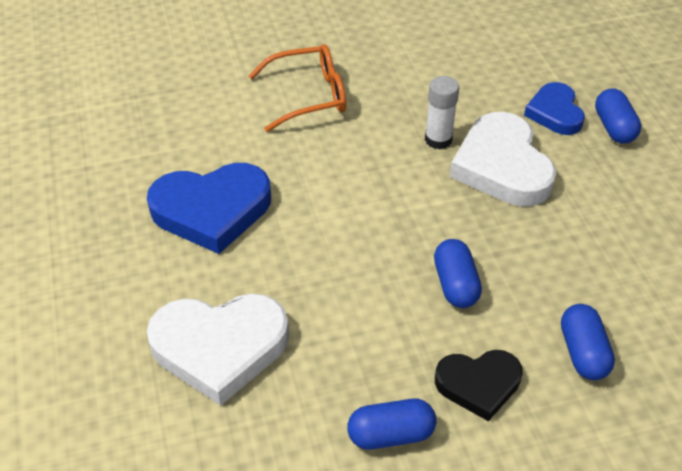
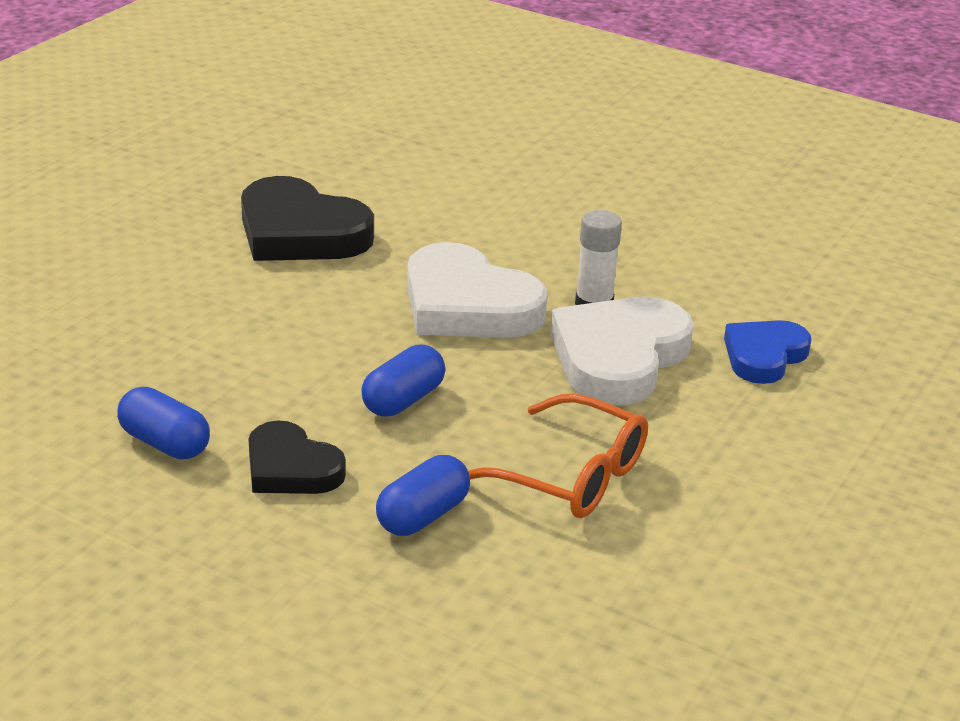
camera: 45 degrees right, 15 degrees down
(212, 210) = (300, 232): blue heart -> black heart
(220, 347) = (147, 312): white heart -> white heart (467, 305)
(309, 96) = (531, 209): orange glasses -> orange glasses (571, 476)
(614, 127) = (809, 404): blue capsule -> none

